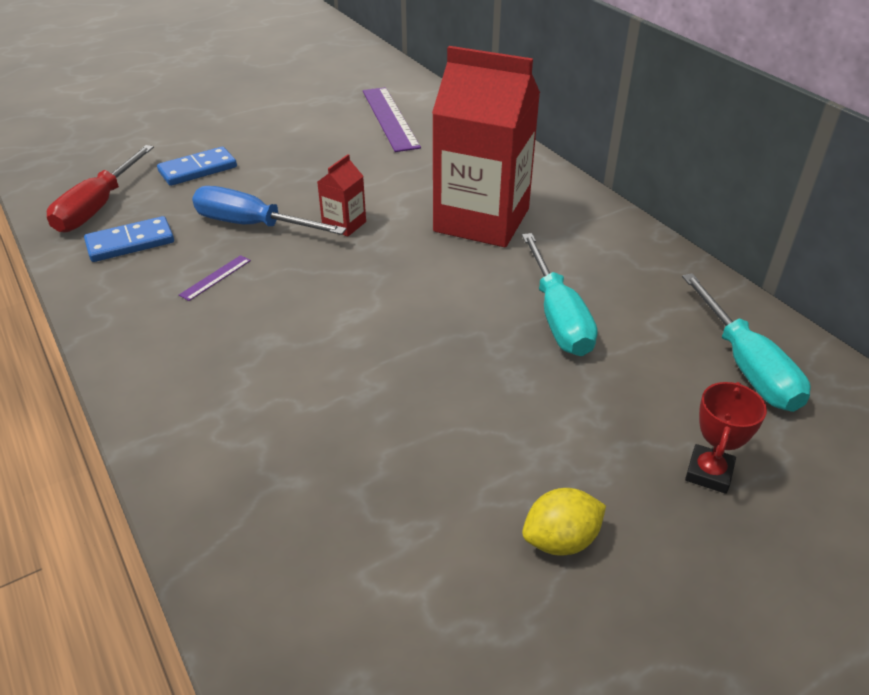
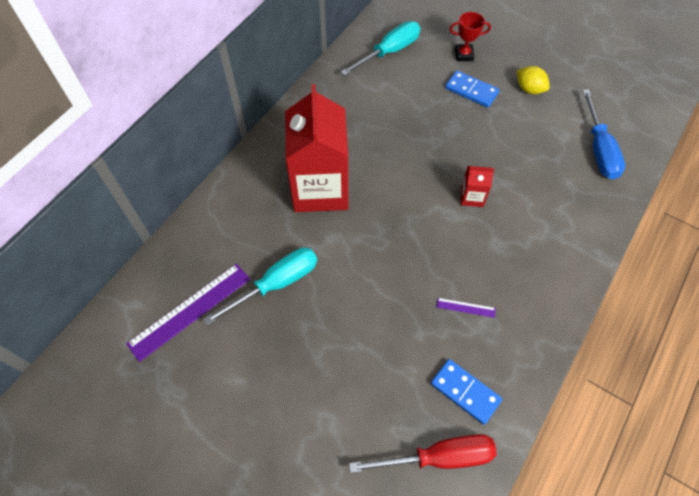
camera: 115 degrees left, 20 degrees up
(198, 169) = (346, 417): blue domino -> blue domino (471, 91)
(252, 225) = (399, 322): blue screwdriver -> blue screwdriver (599, 149)
(344, 224) = (367, 264): red carton -> red carton (472, 197)
(558, 317) = (395, 125): turquoise screwdriver -> turquoise screwdriver (276, 284)

